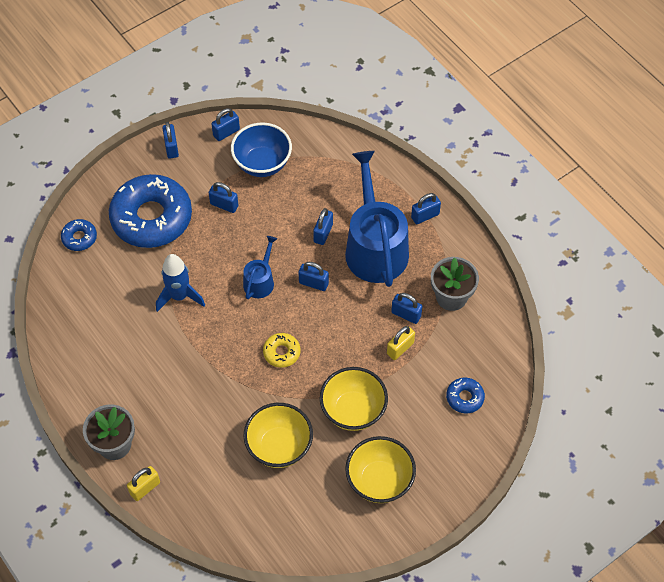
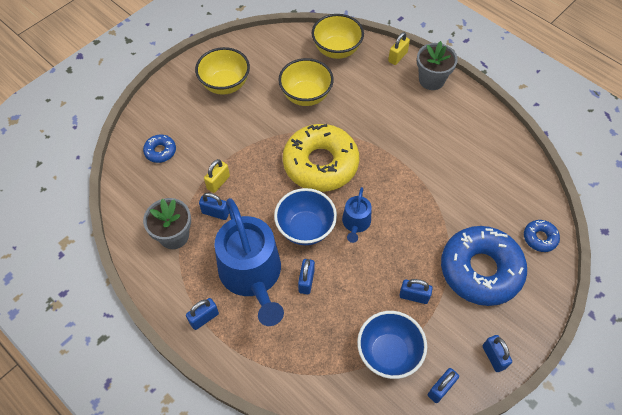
camera: 170 degrees right, 0 degrees up
(179, 296) = (424, 198): blue rocket -> none
(281, 352) = (320, 164): yellow donut -> yellow donut, size x2.32
(313, 283) = (305, 228): blue padlock -> blue bowl
(353, 411) = (252, 128): yellow bowl -> yellow bowl (336, 50)

